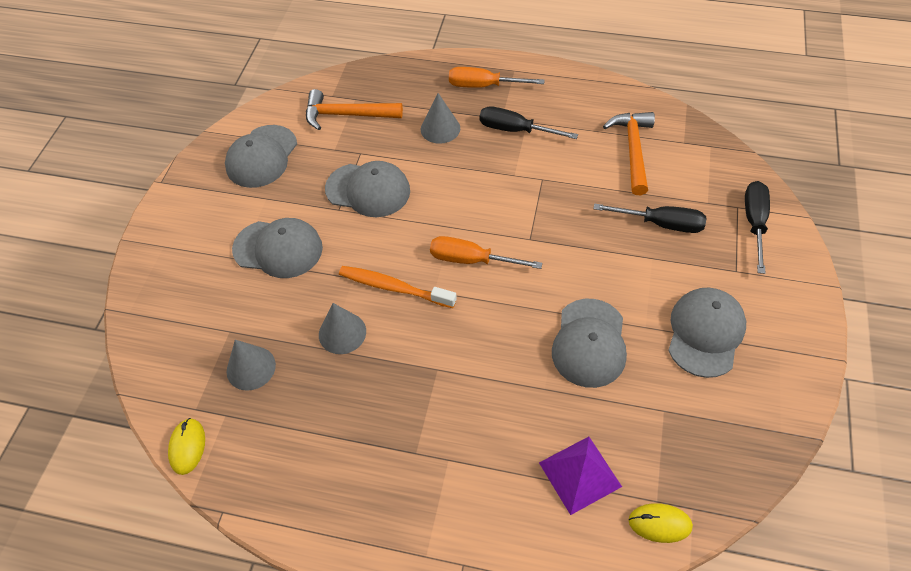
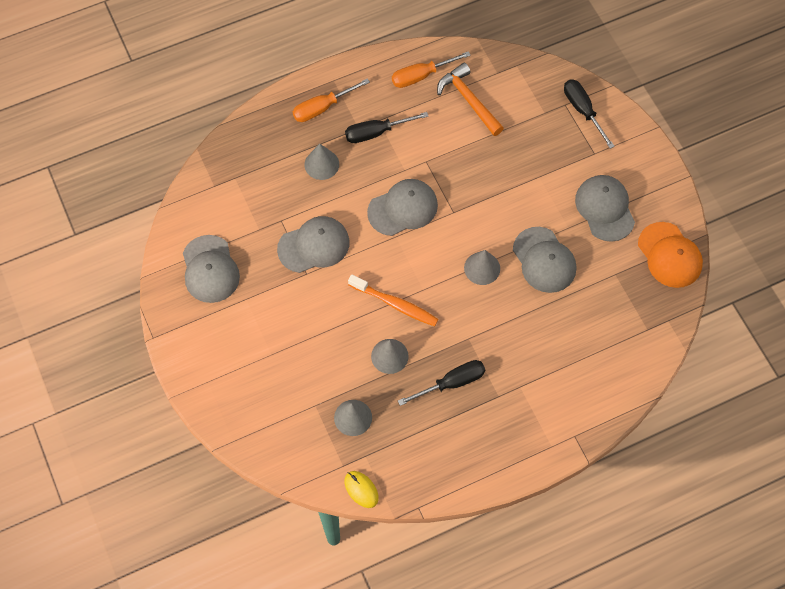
camera: 40 degrees left, 10 degrees up
(278, 249) = (292, 329): grey cap -> grey cap (403, 208)
(347, 115) = (242, 195): orange hammer -> none
(394, 287) = (395, 304): orange toothbrush -> orange toothbrush turned 135 degrees counterclockwise
(471, 260) = (428, 252): orange screwdriver -> orange screwdriver (421, 76)
(513, 309) = (482, 268): none -> grey cone
(580, 474) = (597, 343): purple pyramid -> none
(659, 523) = (657, 340): yellow mouse -> none
(661, 224) = (527, 147): black screwdriver -> black screwdriver (452, 383)
(751, 433) = (669, 255): none -> orange cap

